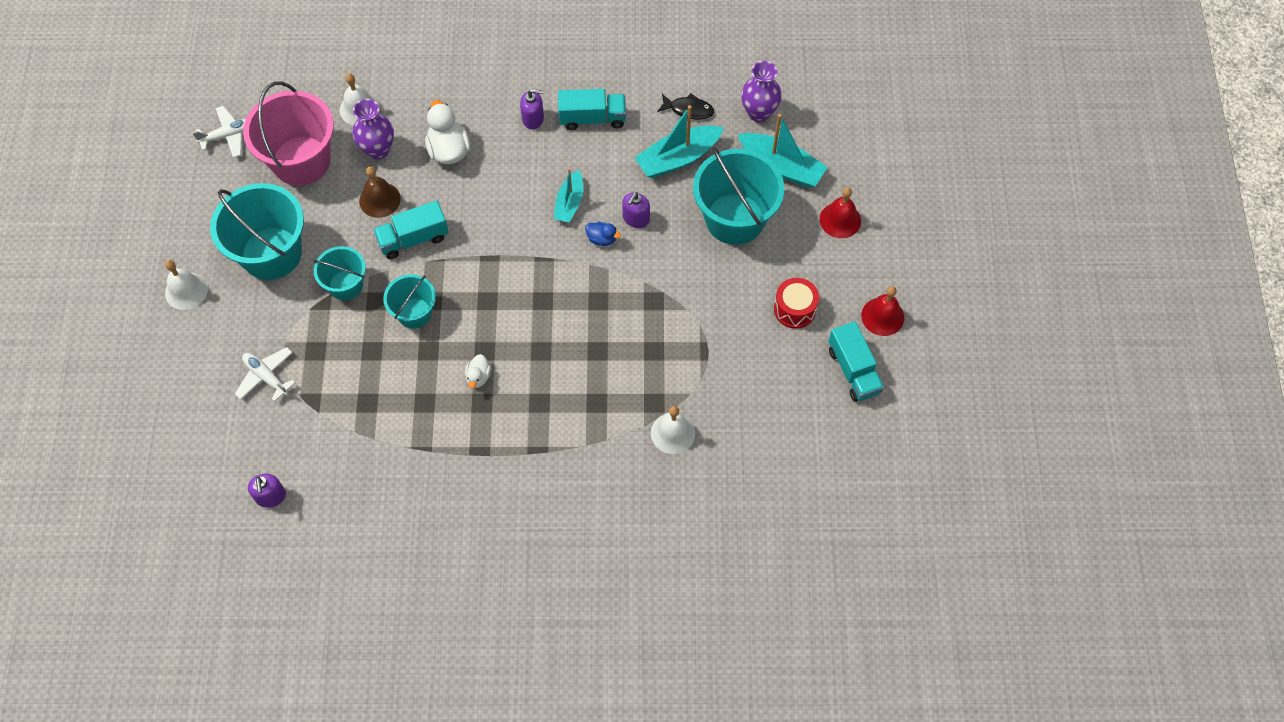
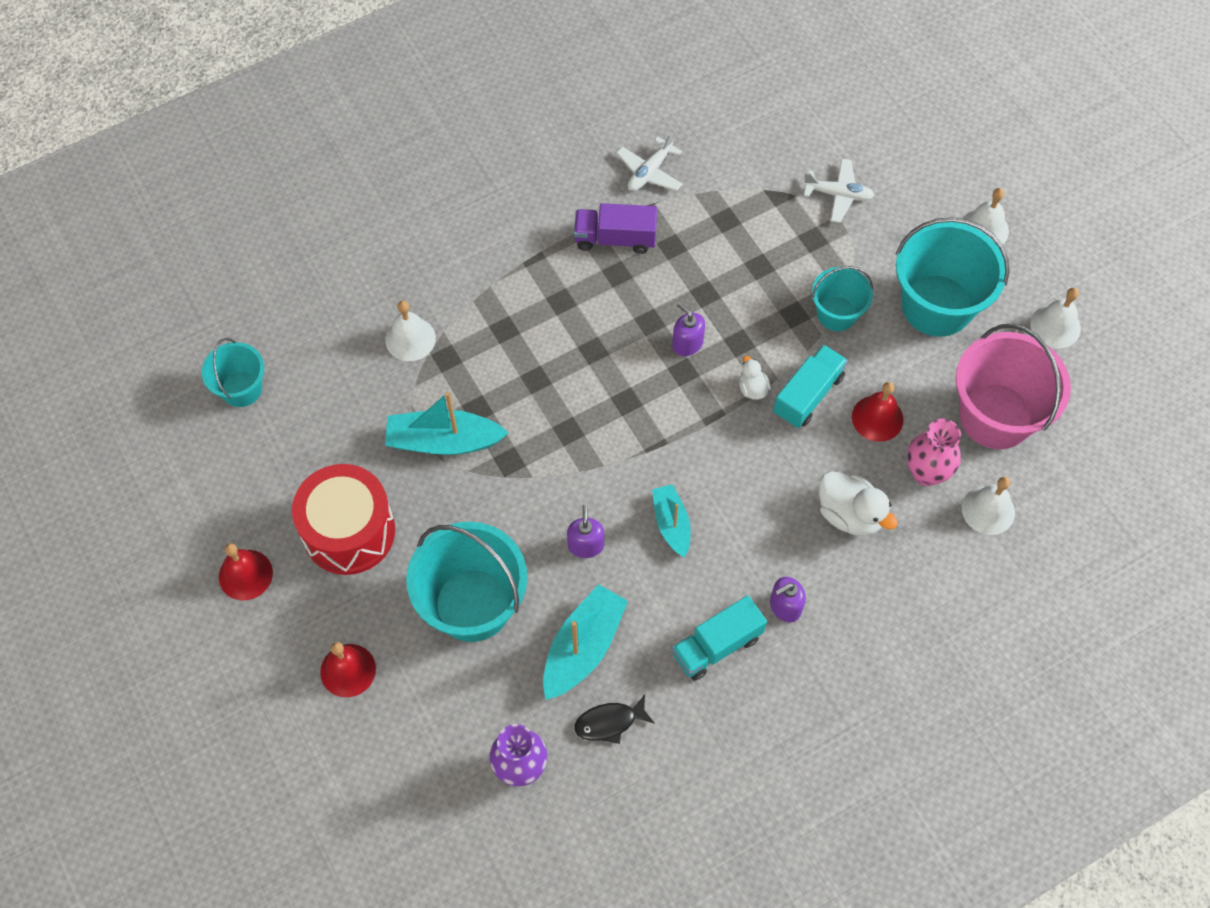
camera: 150 degrees right, 0 degrees up
(206, 197) = (1055, 326): none -> white bell
(228, 135) = (1096, 402): white plane -> white plane (649, 172)
(271, 496) = (747, 105): purple soap dispenser -> purple soap dispenser (687, 343)
(378, 150) = (926, 472): purple vase -> pink vase
(379, 199) = (877, 418): brown bell -> red bell
(414, 313) = (747, 322): turquoise bucket -> turquoise bucket (241, 389)
(463, 433) = (615, 238): none -> purple truck
(478, 377) = (637, 294): white duck -> white duck (752, 388)
(602, 239) = (608, 501): blue duck -> none
(781, 167) = (453, 704): turquoise boat -> turquoise boat (444, 441)
(794, 309) = (349, 531): red drum -> red drum, size x1.76
(853, 370) = (252, 496): turquoise truck -> none

